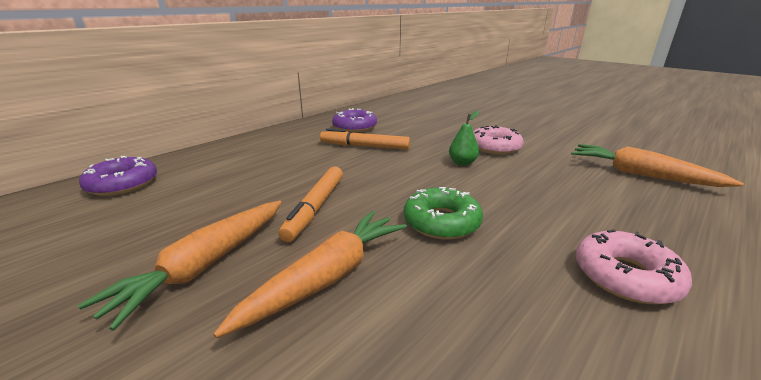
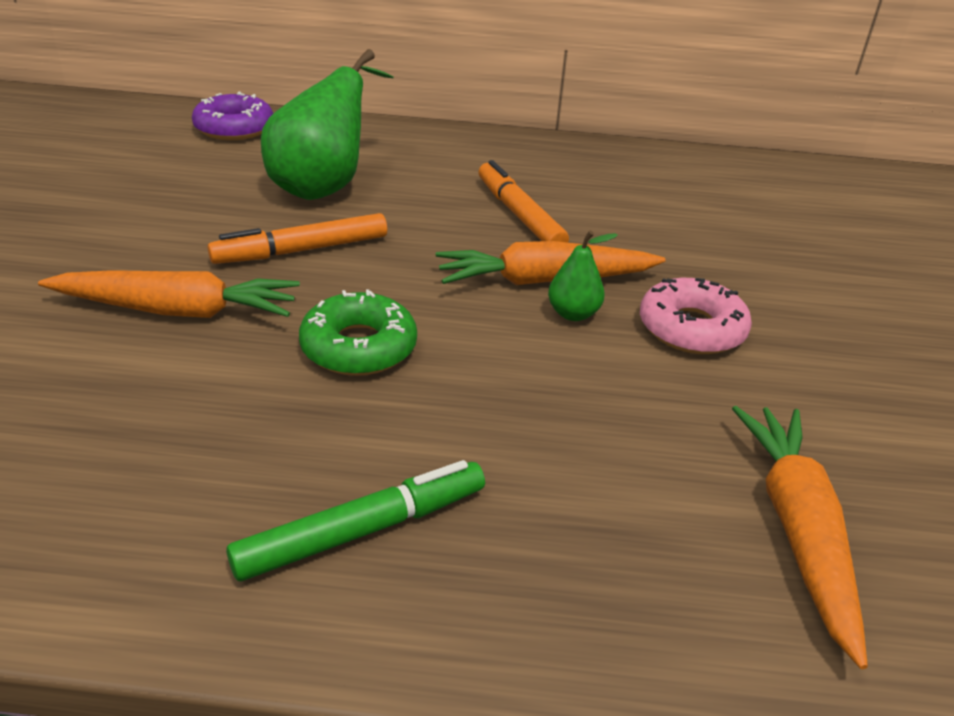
camera: 50 degrees right, 10 degrees up
(205, 265) = (143, 240): orange carrot -> orange carrot (544, 280)
(254, 179) = (324, 186): none -> green pear
(354, 127) = (582, 180): purple donut -> none
(625, 276) = (363, 530): pink donut -> green marker

